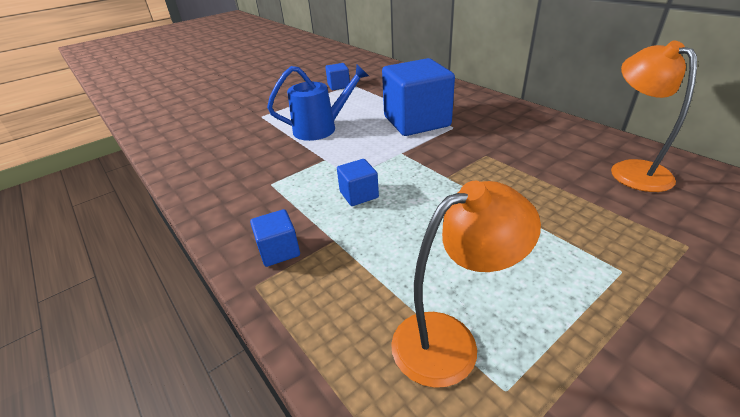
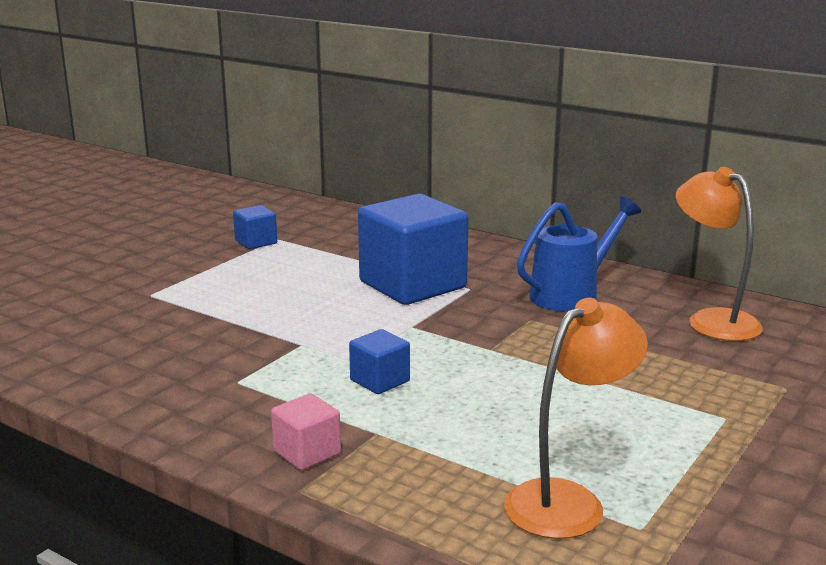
camera: 20 degrees left, 15 degrees down
(279, 250) = (307, 453): blue cube -> pink cube
(321, 128) = (268, 304): blue watering can -> blue watering can (571, 294)

